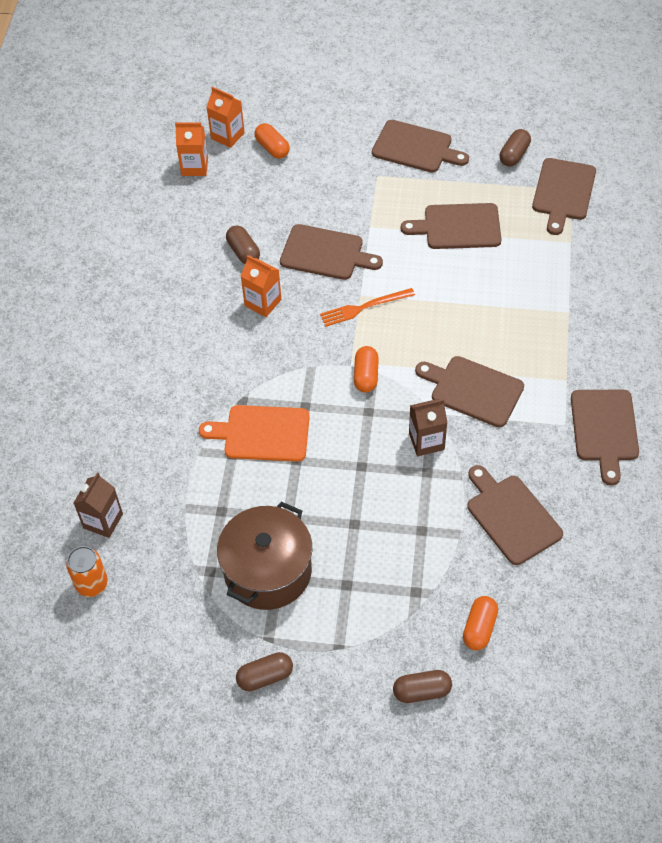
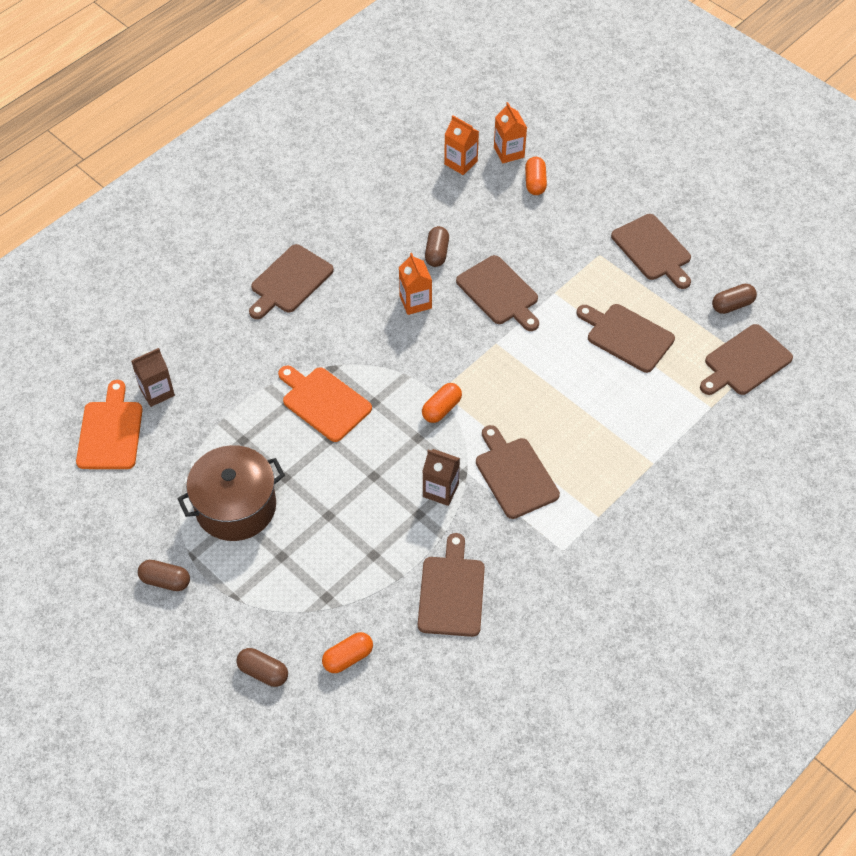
camera: 35 degrees right, 0 degrees up
(92, 584) = (110, 432): orange can -> orange cutting board
(364, 307) = (489, 354): orange fork -> none
(604, 429) = (592, 576): brown cutting board -> brown cutting board (290, 281)

